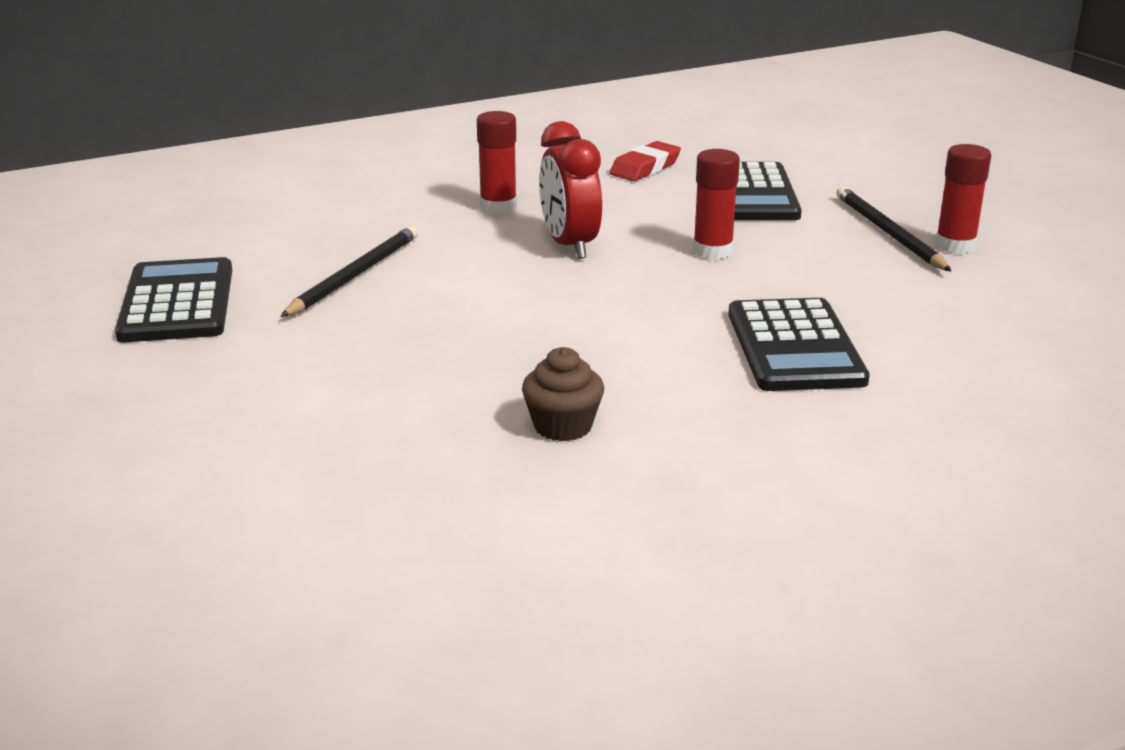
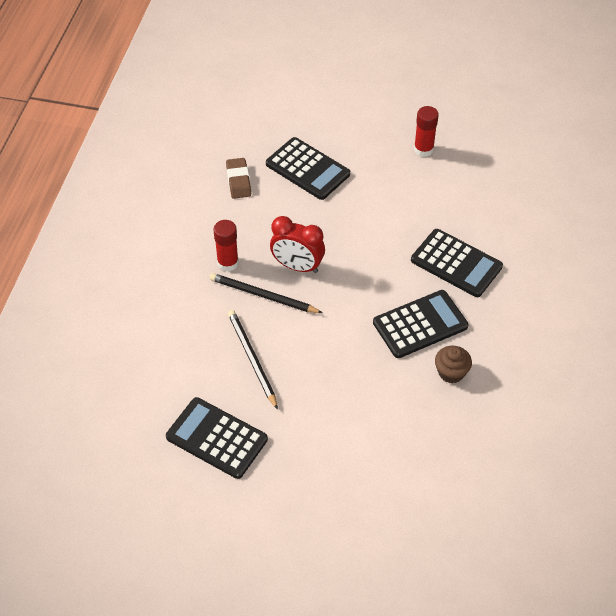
camera: 50 degrees left, 25 degrees up
(618, 364) = (420, 325): none -> black calculator
(645, 168) = (238, 181): red eraser -> brown eraser
(712, 251) = (352, 225): red glue stick -> none
(888, 233) = (392, 158): black pencil -> black pencil (263, 295)

